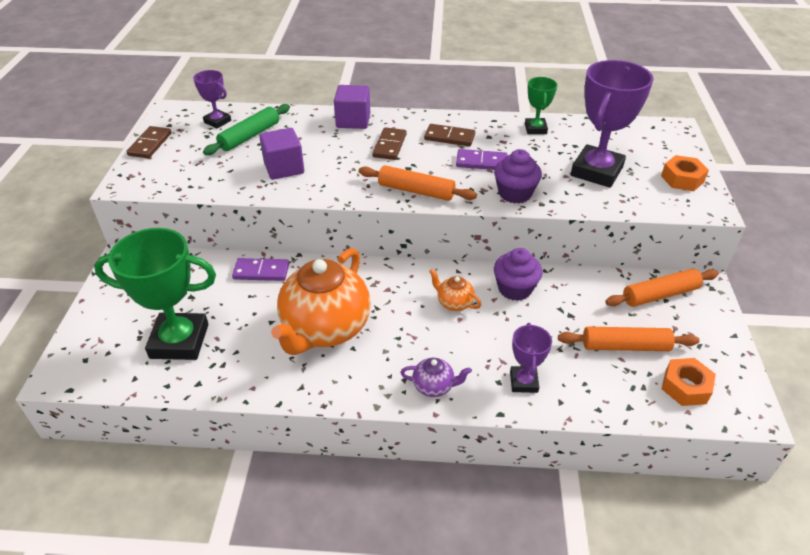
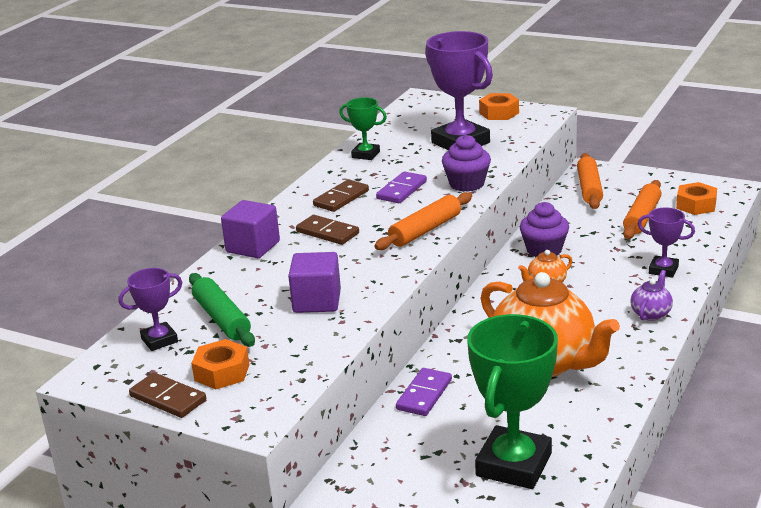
camera: 65 degrees left, 15 degrees down
(182, 155) = (222, 372): none -> orange nut

